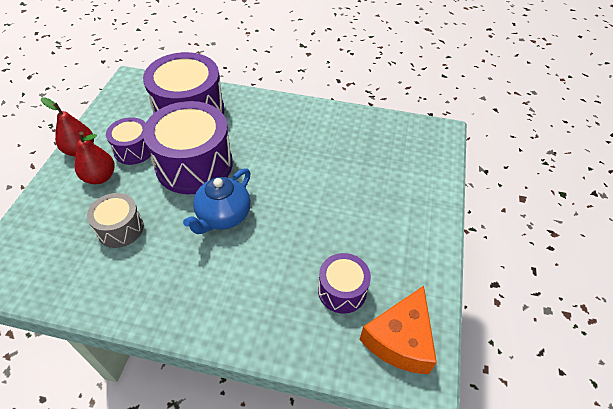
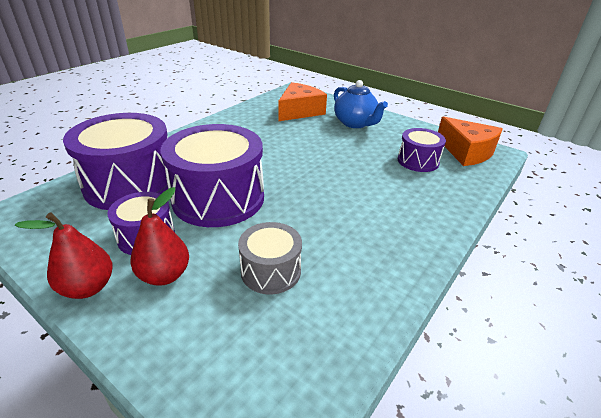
camera: 65 degrees left, 15 degrees down
(223, 216) = (305, 196): blue teapot -> blue teapot (355, 123)
(388, 156) = (299, 111): none -> orange cheese

